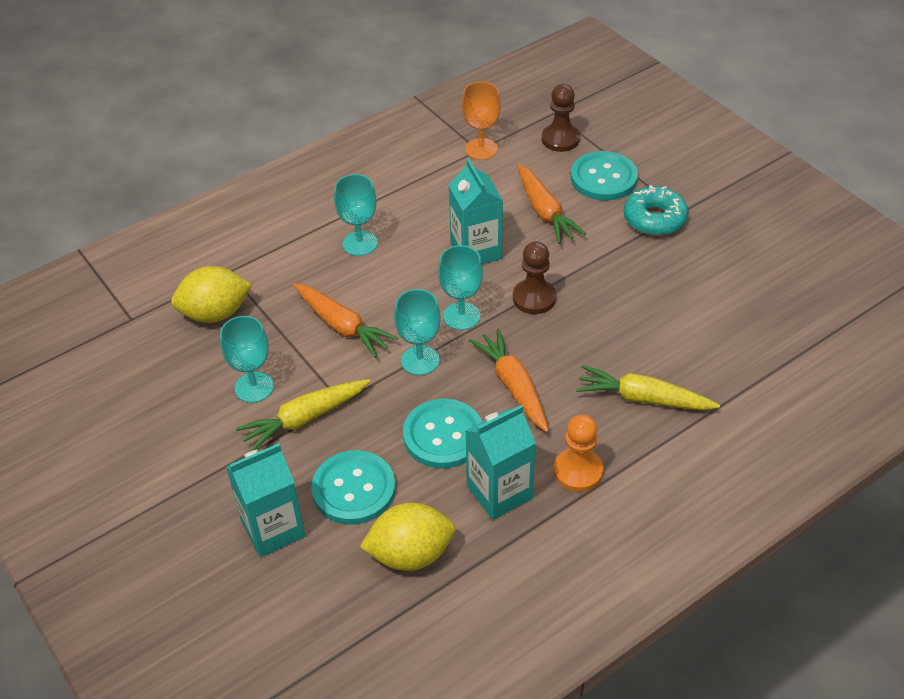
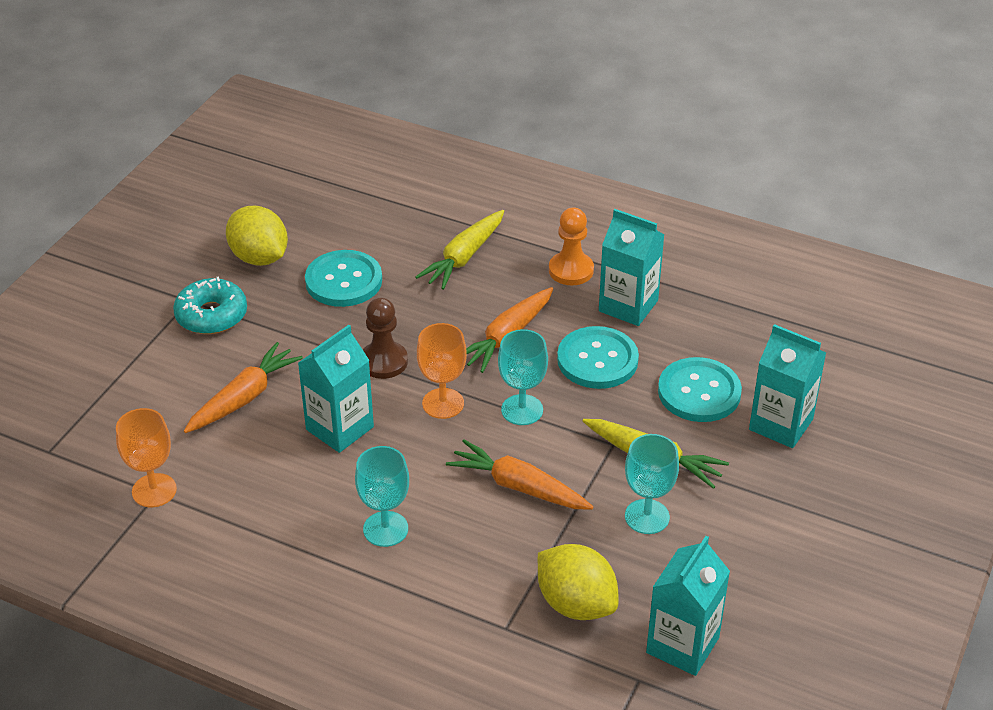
camera: 120 degrees left, 5 degrees down
(134, 353) = (682, 645): none -> turquoise carton
(342, 326) = (518, 487): orange carrot -> orange carrot turned 75 degrees counterclockwise
(410, 554) = (729, 333): yellow lemon -> yellow lemon (259, 257)
(461, 316) = (443, 403): turquoise goblet -> orange goblet
(560, 139) = (102, 428): brown pawn -> none
(603, 178) = (160, 371): turquoise button -> turquoise button (343, 281)
(643, 398) = (464, 257): yellow carrot -> yellow carrot turned 45 degrees clockwise

